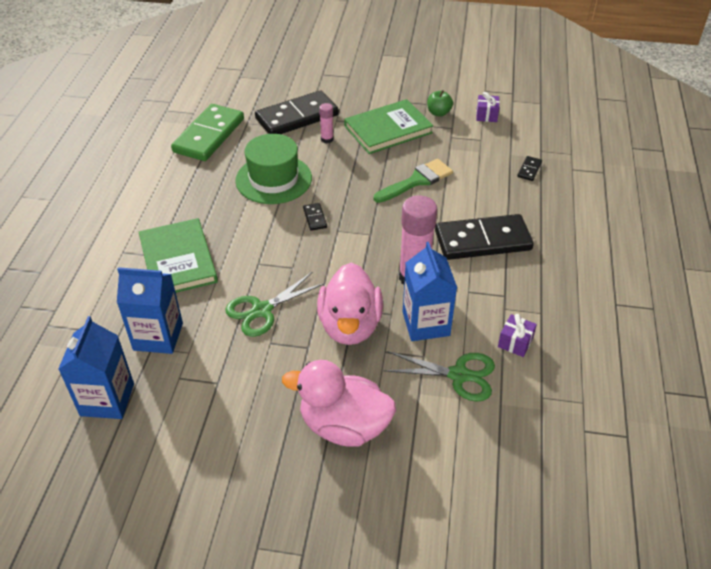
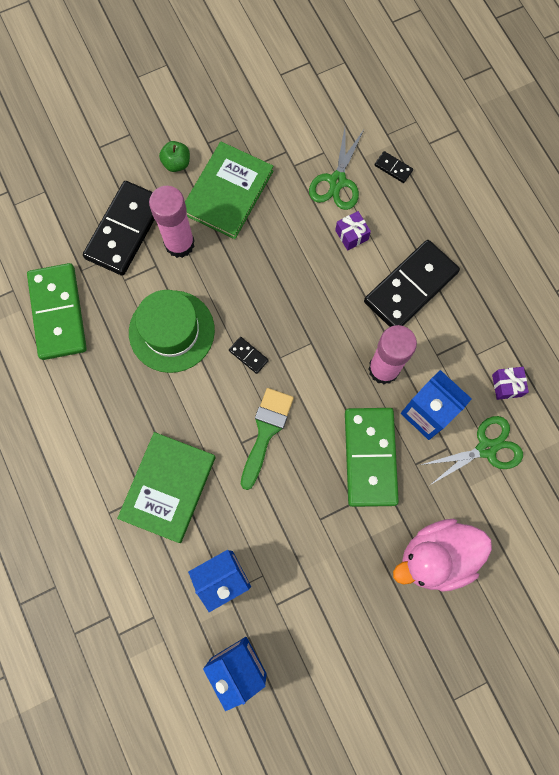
camera: 35 degrees left, 30 degrees up
(178, 260) = (168, 487): green book -> green book turned 75 degrees clockwise
(262, 310) = (287, 491): green scissors -> green scissors (337, 181)
(327, 139) = (179, 244): pink glue stick -> pink glue stick, size x2.04
(350, 326) = (370, 457): pink duck -> green domino
(417, 181) = (304, 247): green brush -> green brush (266, 431)
(438, 113) = (259, 137): green apple -> green apple (176, 163)
(486, 115) = (306, 112): purple gift -> purple gift (351, 235)
(529, 170) = (393, 168): black domino -> black domino turned 45 degrees counterclockwise

